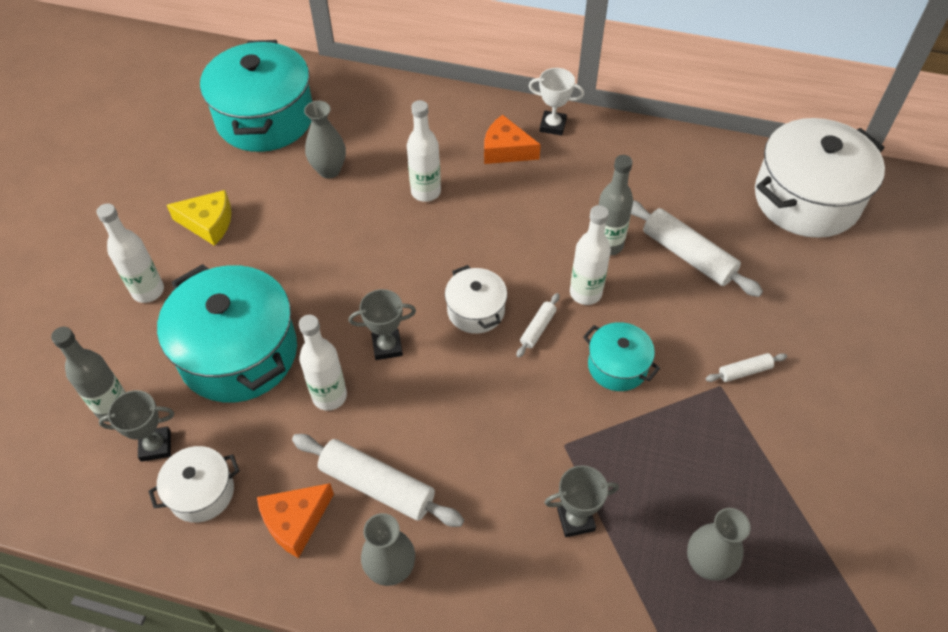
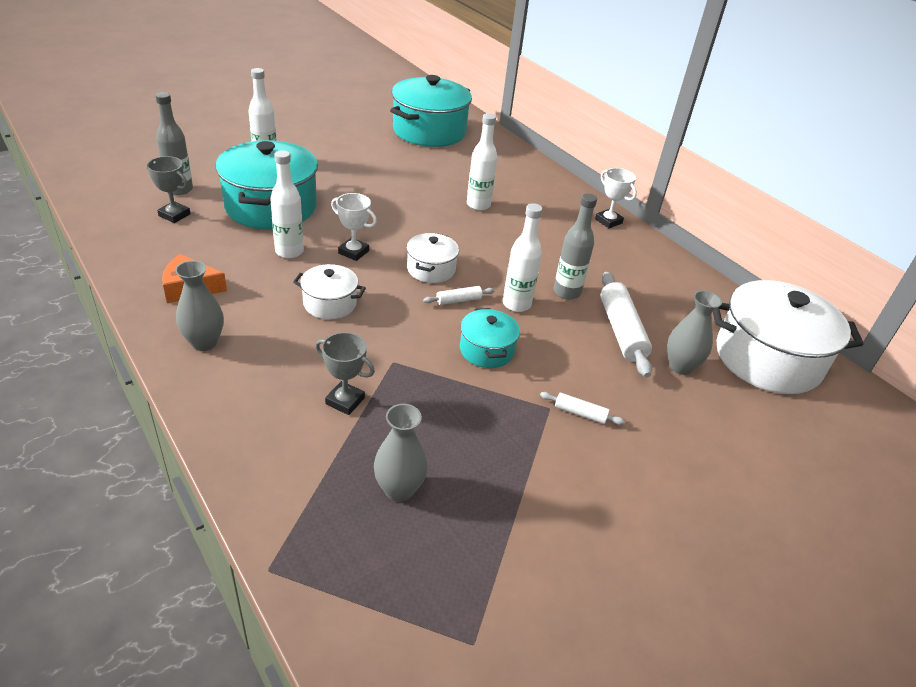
camera: 35 degrees right, 15 degrees down
(201, 492) = (165, 245): white pot -> white pot (330, 303)
(208, 223) = (335, 152): yellow cheese -> none
(329, 170) = (434, 167): grey vase -> grey vase (680, 366)
(377, 486) = (254, 303): white rolling pin -> none
(387, 346) = (353, 252): grey trophy -> white trophy
(506, 150) = (559, 215): orange cheese -> none

